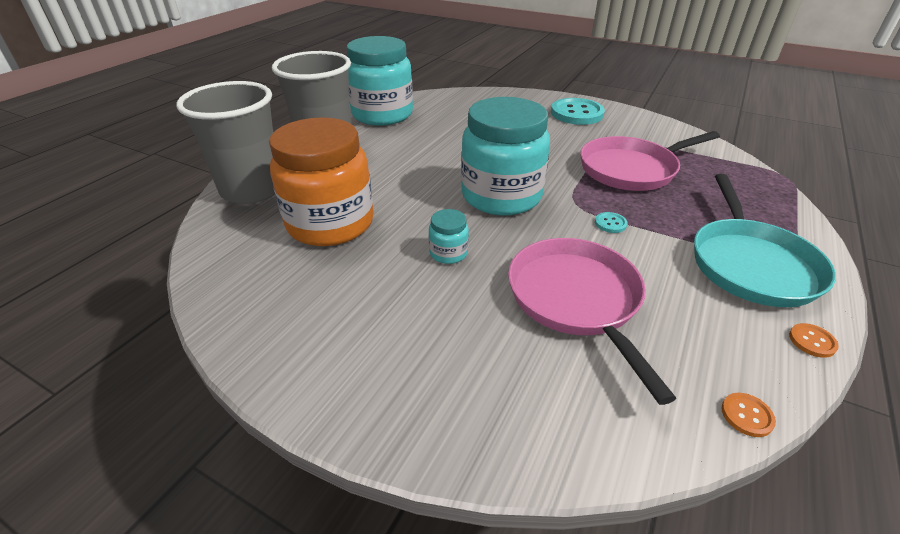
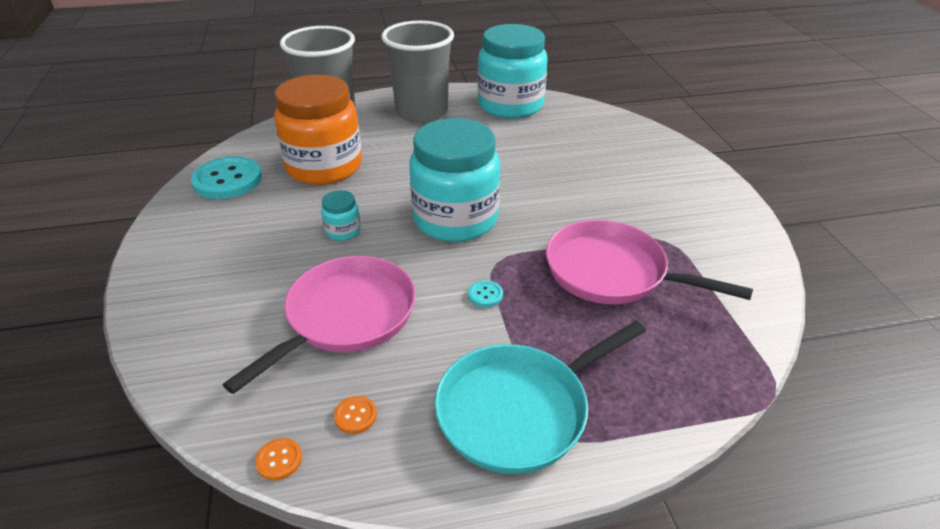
camera: 50 degrees right, 0 degrees up
(576, 113) = (687, 194): turquoise button -> turquoise button (227, 180)
(812, 341) = (422, 485): orange button -> orange button (355, 416)

